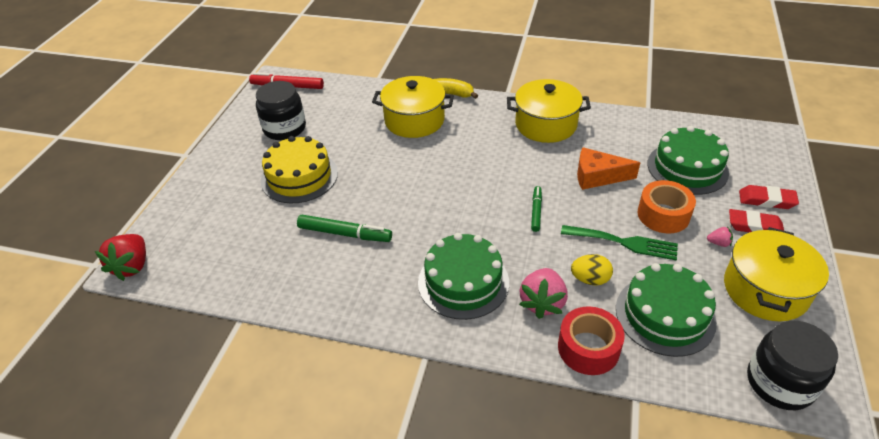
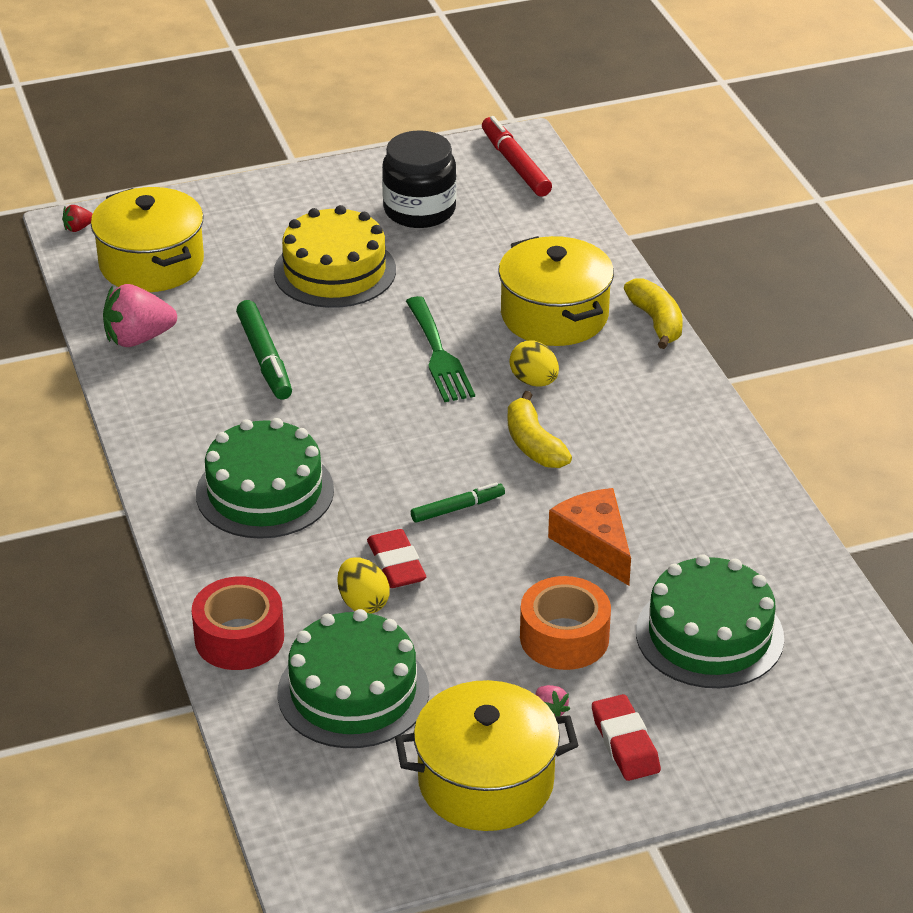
camera: 55 degrees right, 5 degrees down
(132, 266) = (78, 228): red strawberry -> red strawberry, size x0.46
(458, 146) = (534, 381): none -> yellow egg
(506, 165) = (533, 444): none -> yellow banana
(542, 303) = (285, 573): pink strawberry -> pink strawberry (138, 338)
(546, 124) = (676, 448): yellow pot -> yellow pot (151, 263)
(624, 242) = (466, 614): green fork -> green fork (439, 355)
(766, 200) = (705, 744): red eraser -> red eraser (396, 564)
(780, 382) = (314, 828): black jar -> none

